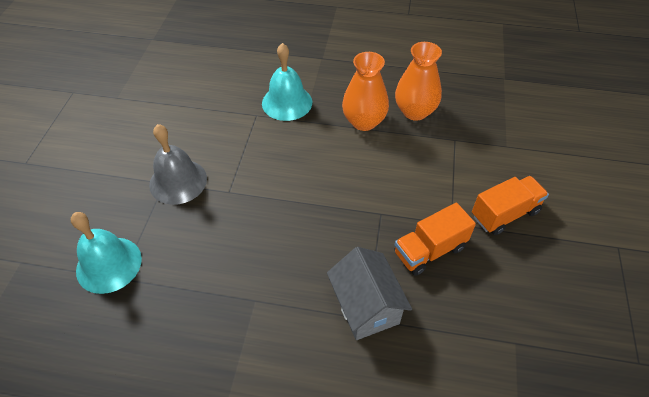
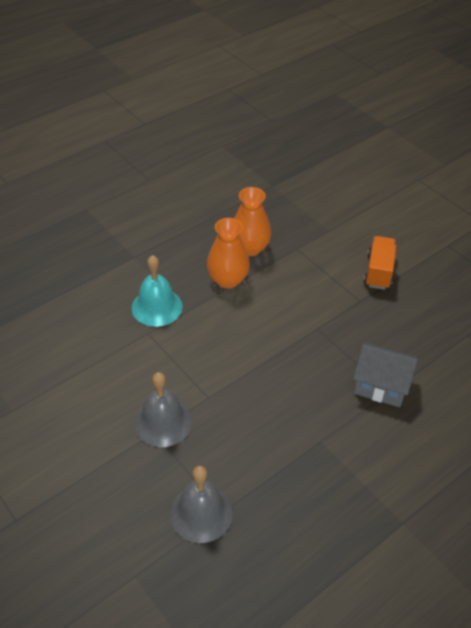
camera: 50 degrees left, 5 degrees down
(109, 264) = (201, 513): turquoise bell -> grey bell
(429, 250) = (370, 325): orange truck -> none

